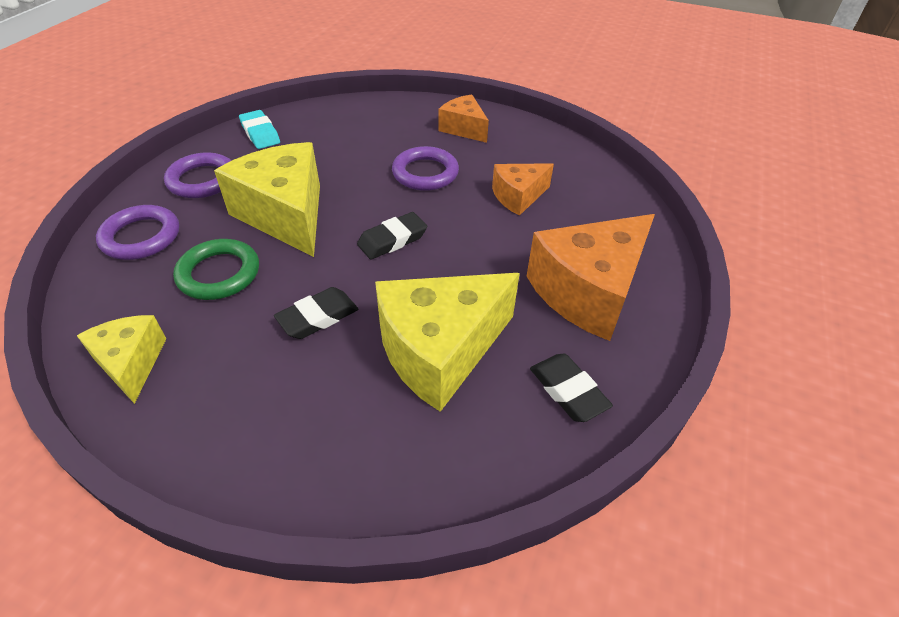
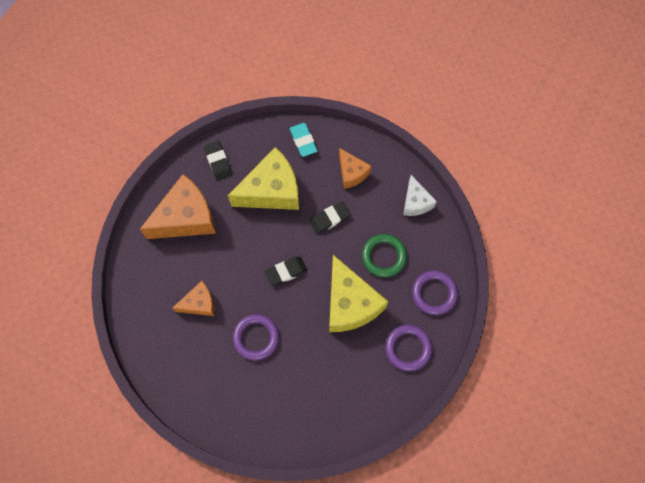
camera: 170 degrees left, 25 degrees up
(131, 363) = (415, 202): yellow cheese -> white cheese
(260, 133) = (374, 406): turquoise eraser -> turquoise eraser (303, 141)
(463, 129) = (217, 394): orange cheese -> orange cheese (351, 173)

